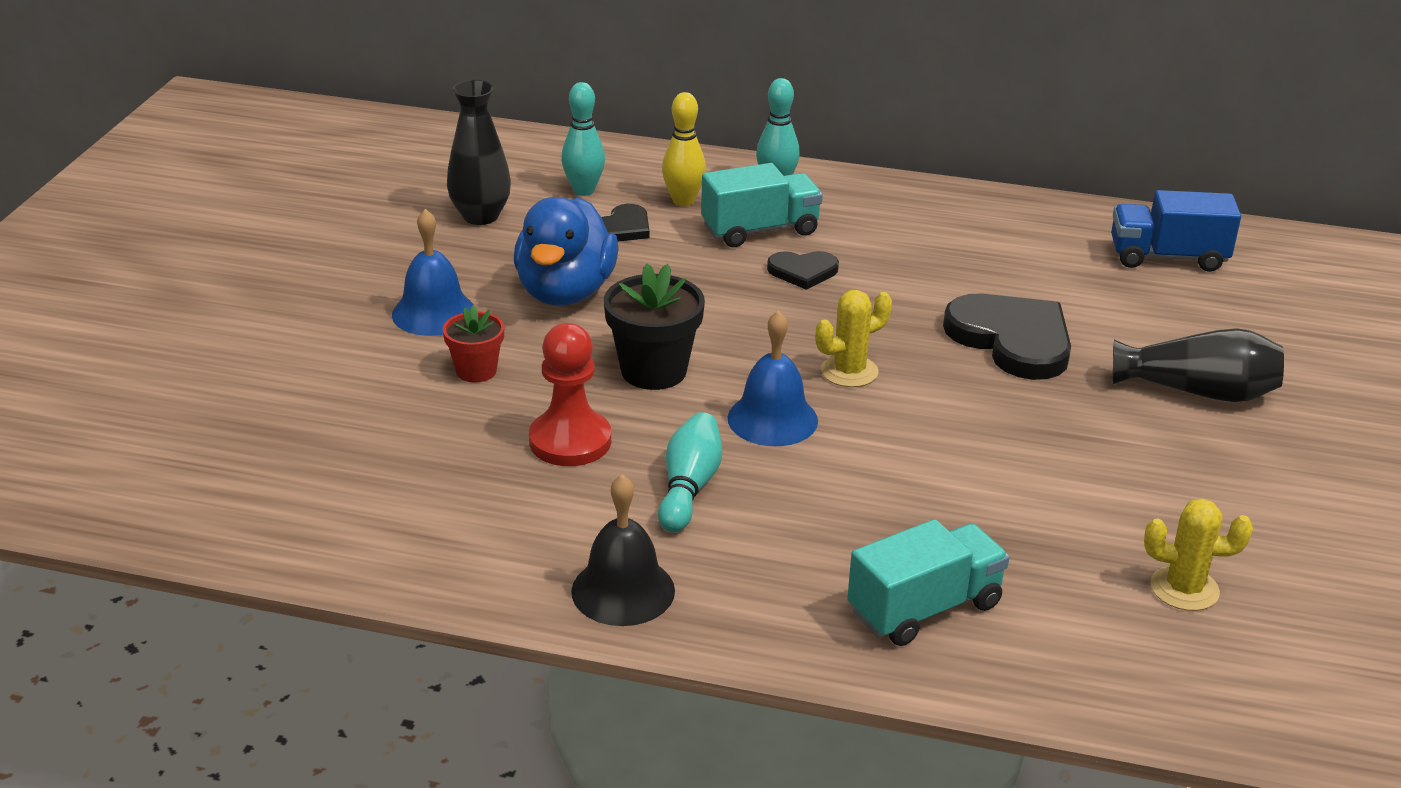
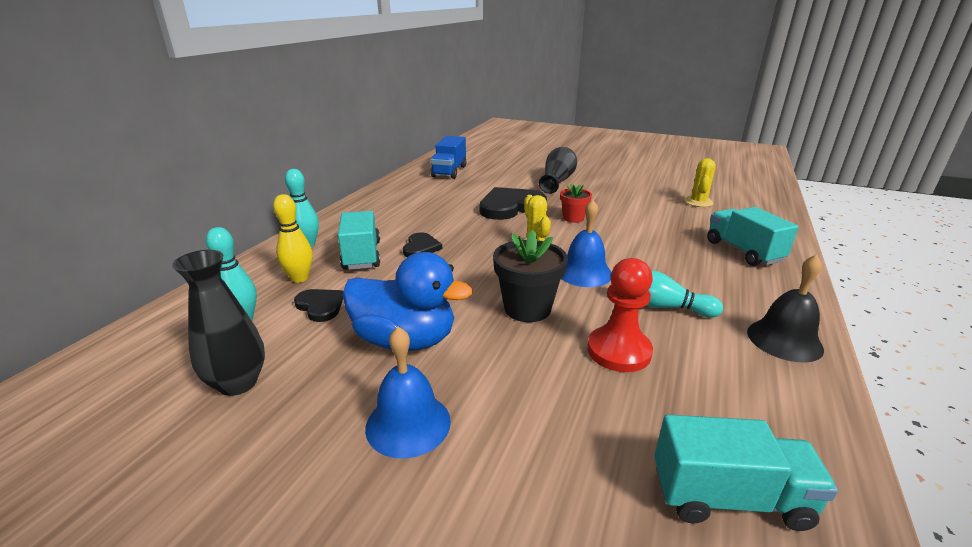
camera: 80 degrees left, 5 degrees down
(350, 492) = (729, 497): none -> turquoise truck
(476, 371) = (517, 397): red flower pot -> red flower pot (573, 218)

